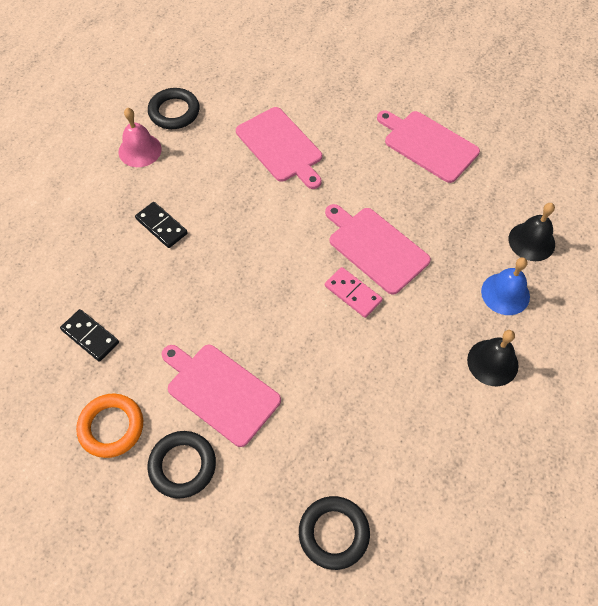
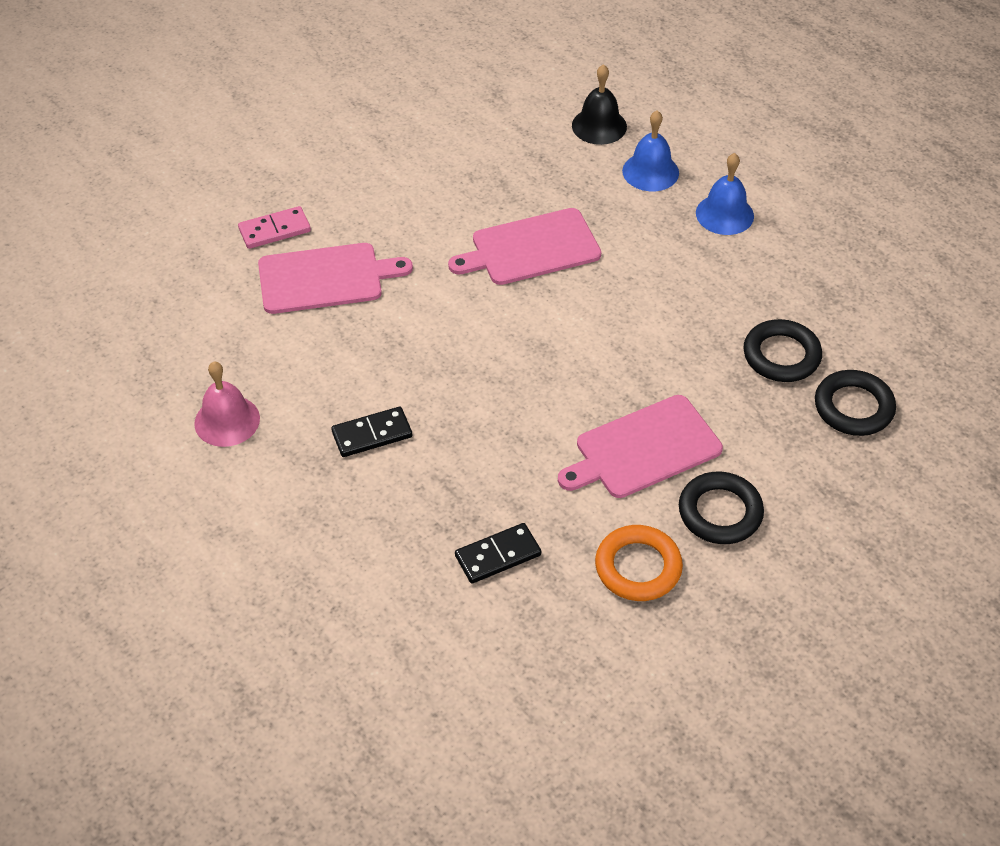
camera: 65 degrees left, 10 degrees down
(174, 112) = (186, 364): black ring -> black ring (781, 355)
(353, 293) = (580, 289): pink domino -> pink domino (274, 230)
(428, 145) = (417, 151): pink cutting board -> none
(492, 362) = (724, 214): black bell -> blue bell

